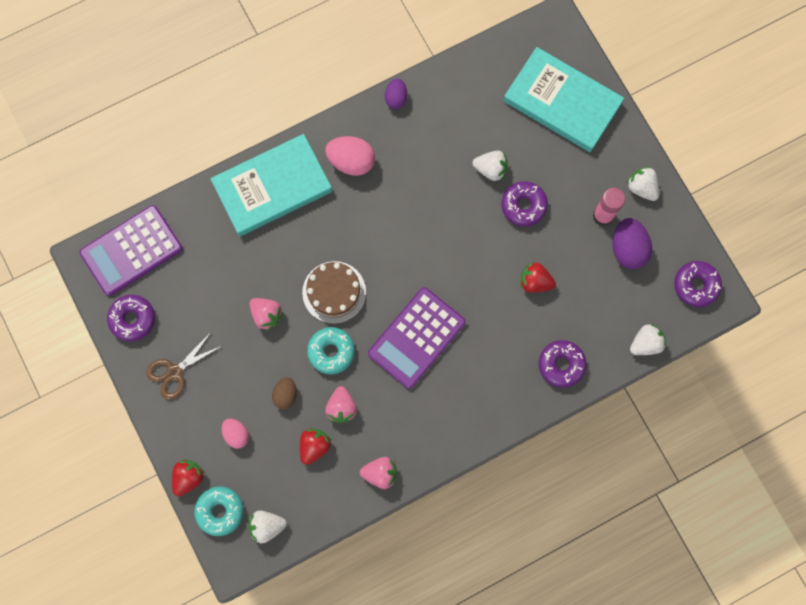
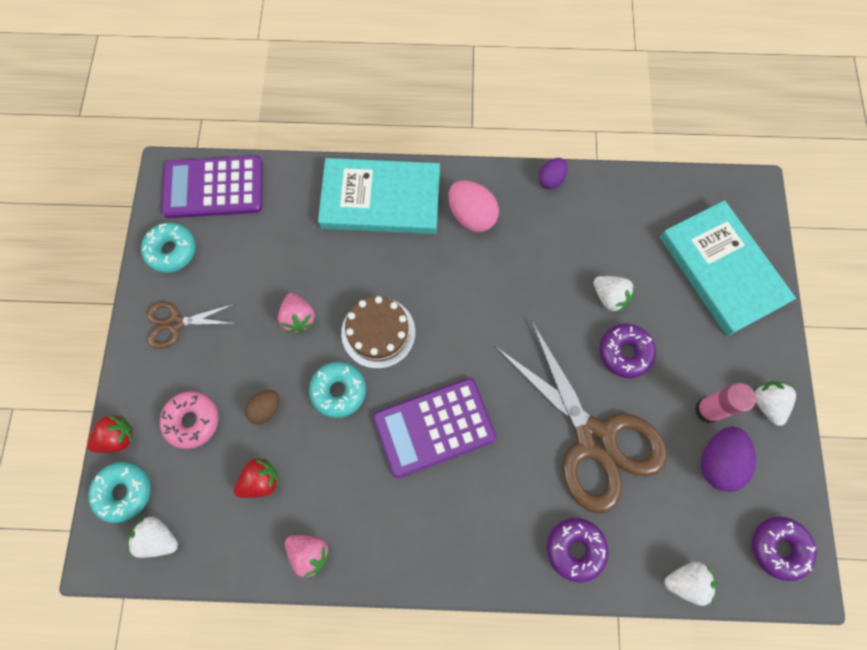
camera: 30 degrees right, 5 degrees down
(132, 319) = (171, 251): purple donut -> turquoise donut
(236, 434) = (192, 421): pink egg -> pink donut
(341, 408) = (313, 456): pink strawberry -> none
(535, 282) = (594, 439): red strawberry -> brown scissors

